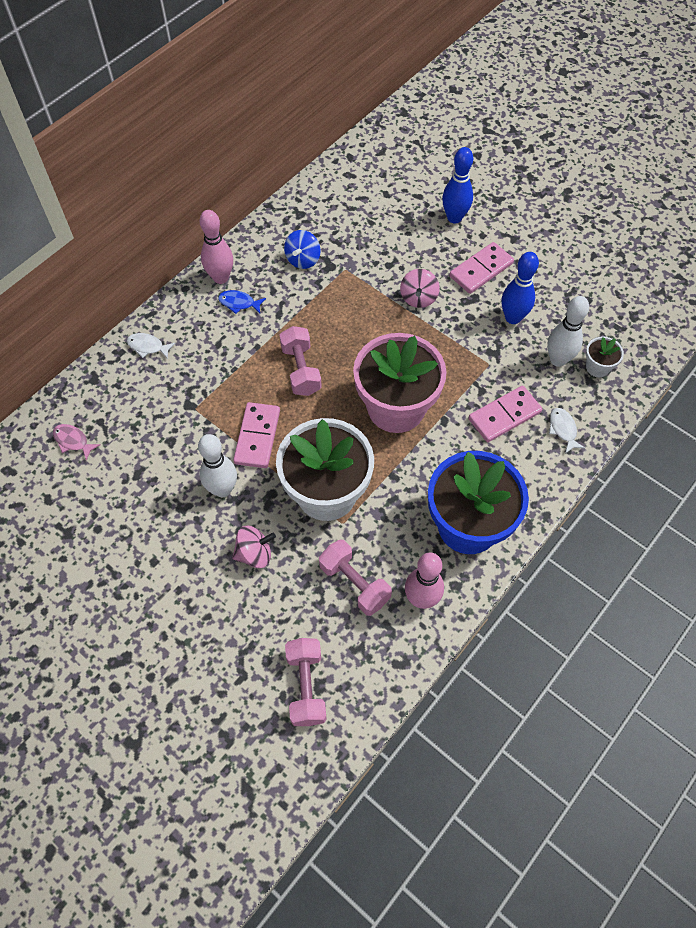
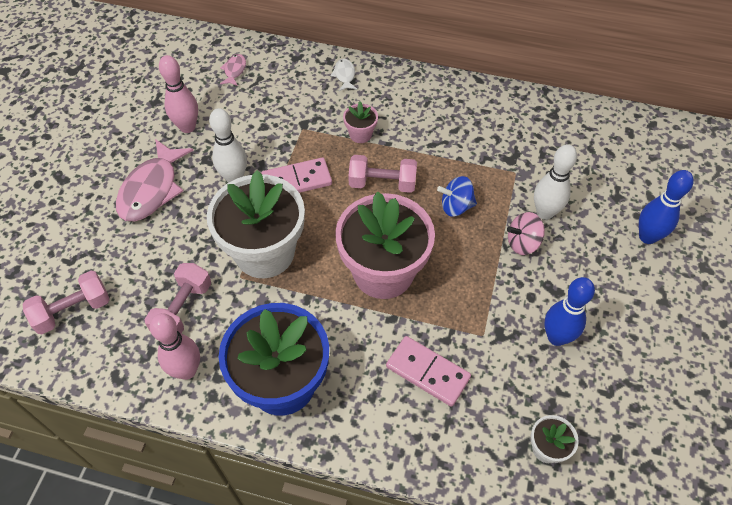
camera: 65 degrees right, 5 degrees down
(192, 570) = (152, 189): none -> pink fish
(221, 278) = (443, 91): pink bowling pin -> pink bowling pin (187, 127)
(232, 363) = (360, 134): none -> pink flower pot
(239, 303) = (425, 113): blue fish -> none
(255, 554) = (183, 224): pink spinning top -> none
(301, 370) = (382, 183): pink dumbbell -> pink dumbbell turned 45 degrees clockwise
(303, 260) = (503, 137): blue spinning top -> blue spinning top (456, 206)
(481, 270) = (598, 285): pink domino -> none
(558, 360) = (530, 402): white bowling pin -> white bowling pin (545, 213)
(563, 429) = (442, 438): white fish -> none

